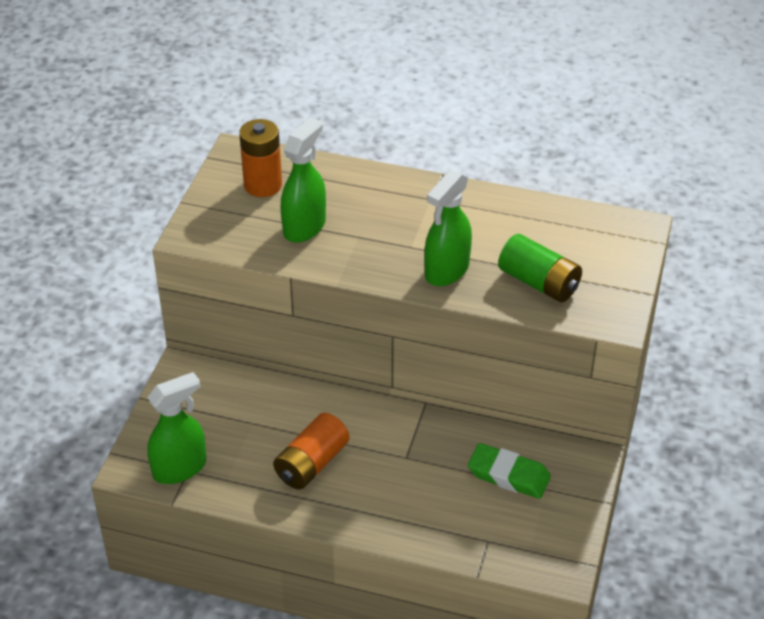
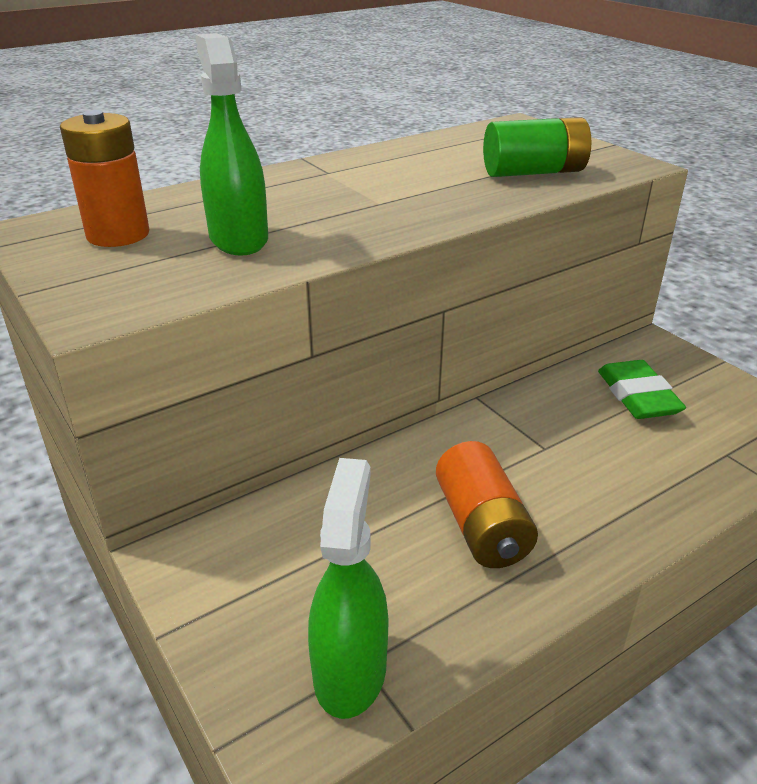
camera: 50 degrees left, 10 degrees down
(446, 270) = (449, 200): green spray bottle -> none
(508, 475) = (637, 396): green eraser -> green eraser turned 75 degrees counterclockwise

